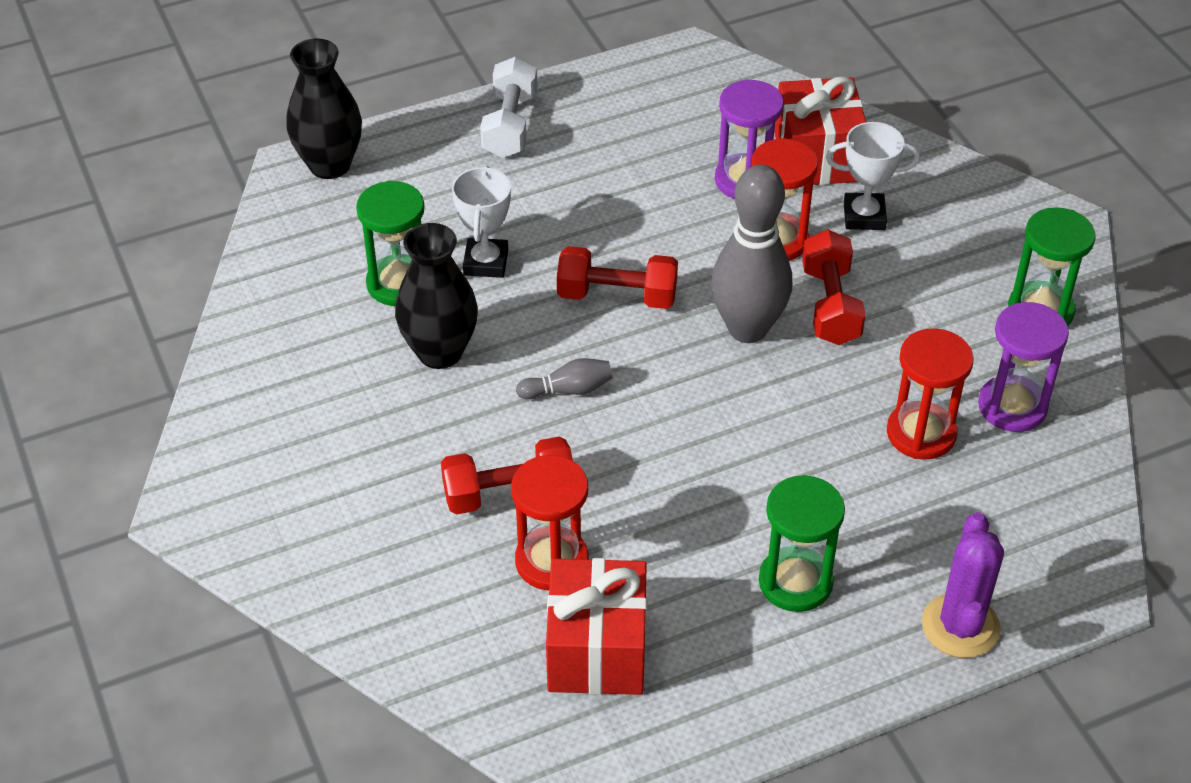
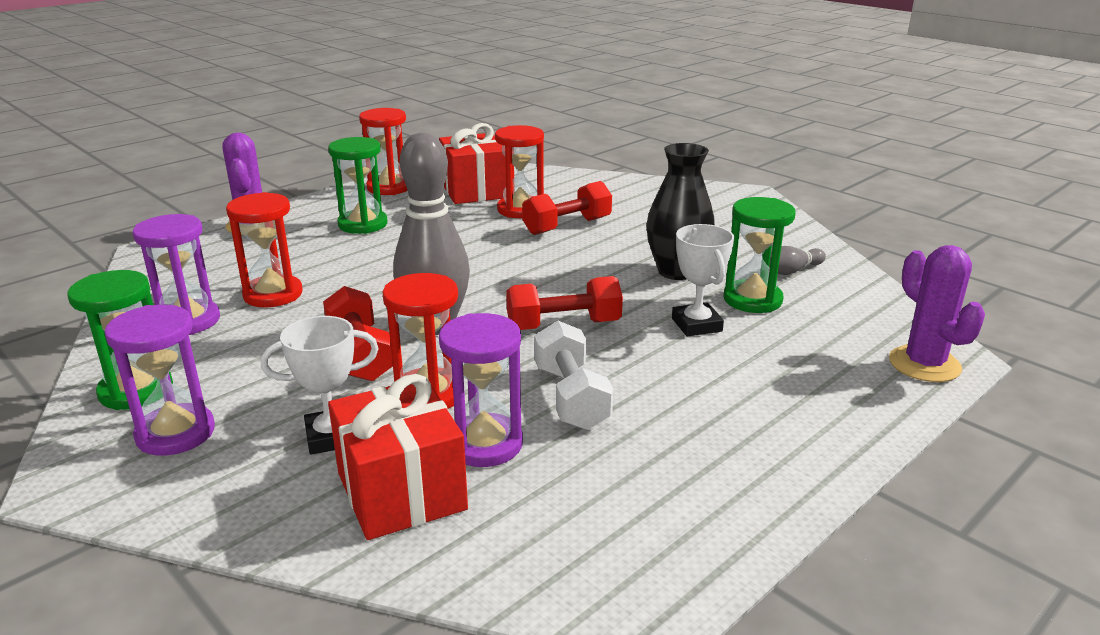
camera: 160 degrees right, 20 degrees down
(330, 165) = (924, 364): black vase -> purple cactus
(510, 125) = (796, 442): white dumbbell -> white dumbbell (571, 397)
(568, 390) = (563, 270): grey bowling pin -> grey bowling pin (791, 271)
(734, 707) = (389, 187): none -> red hourglass
(993, 251) = (175, 433): none -> purple hourglass

